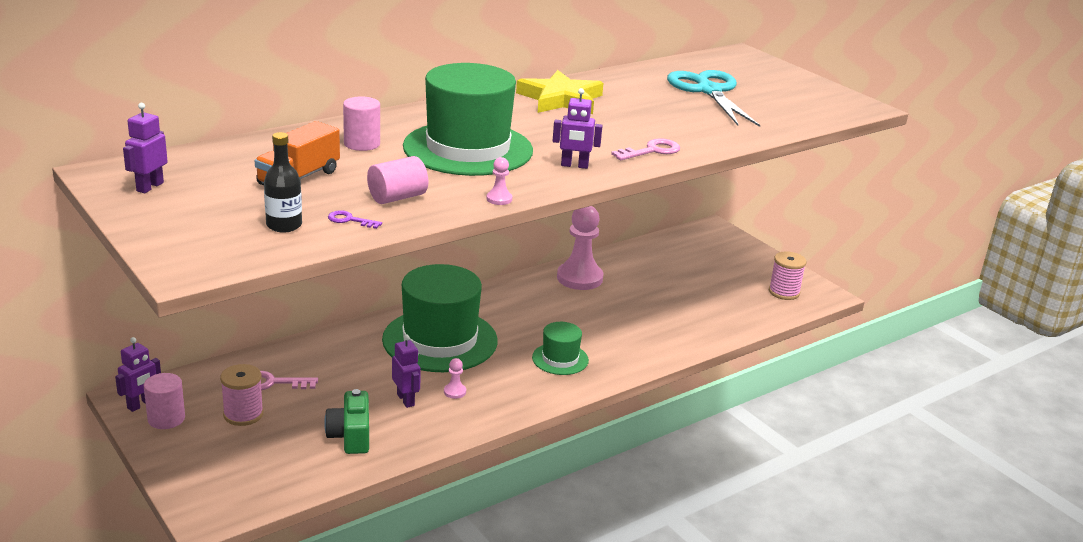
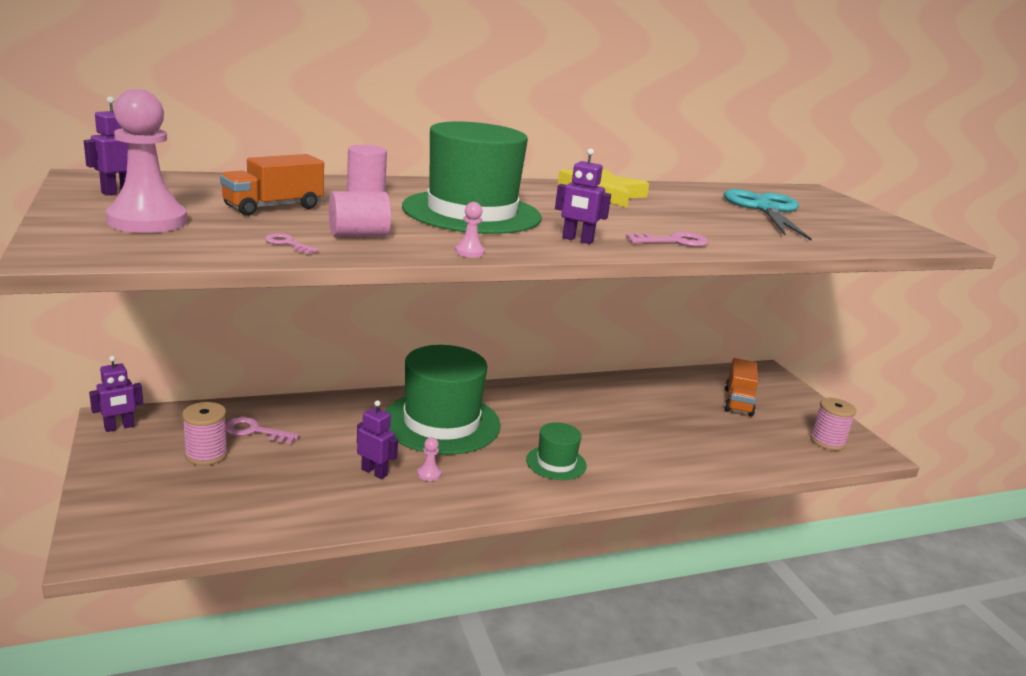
camera: 15 degrees right, 5 degrees down
(166, 418) = (132, 444): pink cylinder -> none
(284, 225) = (212, 237): black bottle -> none
(349, 220) = (287, 243): purple key -> pink key
(350, 436) = (296, 497): green camera -> none
(406, 400) = (374, 472): purple robot -> purple robot turned 45 degrees counterclockwise
(579, 278) = (610, 392): pink pawn -> pink pawn (147, 221)
(697, 266) = (738, 402): none -> orange truck

